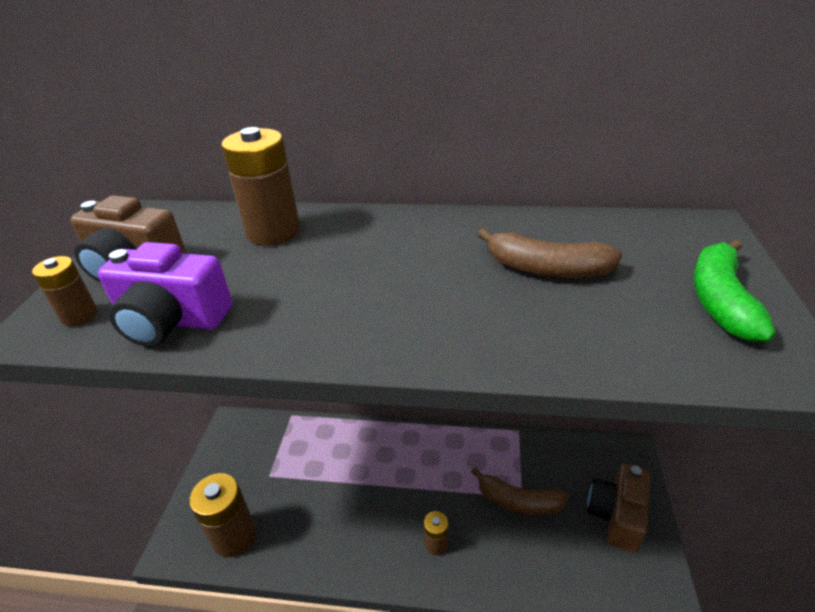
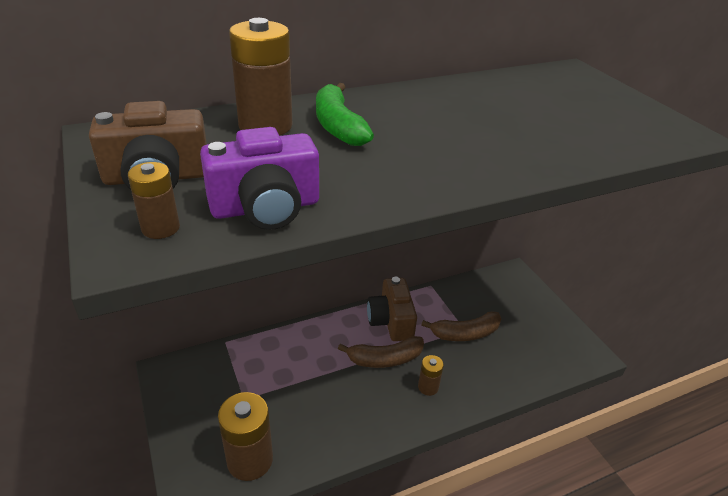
camera: 35 degrees left, 0 degrees up
(546, 269) = (509, 111): brown banana -> brown banana (385, 359)
(617, 515) = (533, 317): brown camera -> brown camera (391, 321)
(720, 300) = (622, 109): green banana -> green banana (338, 126)

